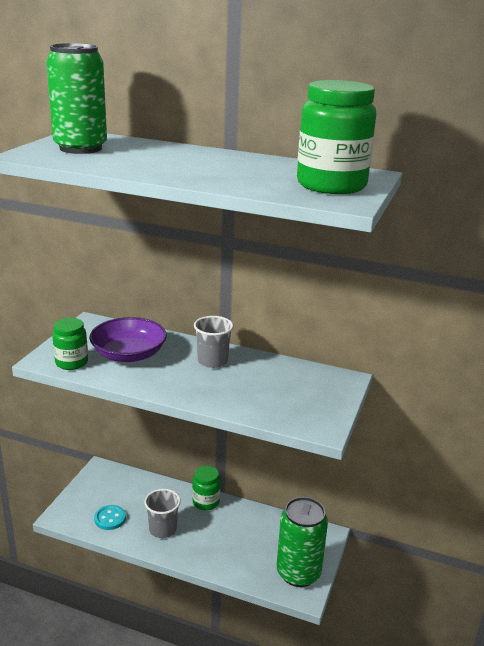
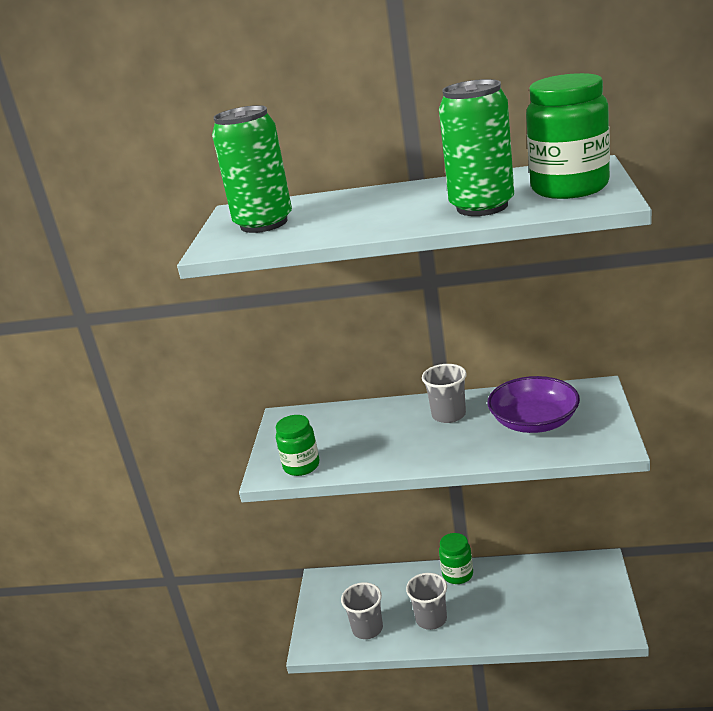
camera: 10 degrees left, 0 degrees up
(110, 518) = (367, 628): turquoise button -> grey cup
(129, 354) = (355, 437): purple bowl -> purple bowl (534, 421)
(298, 573) = (598, 611): green can -> green can (482, 207)

